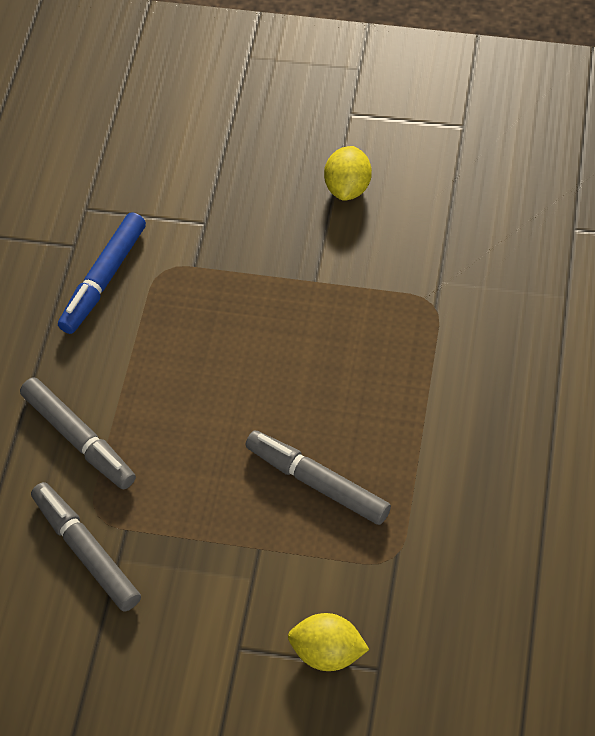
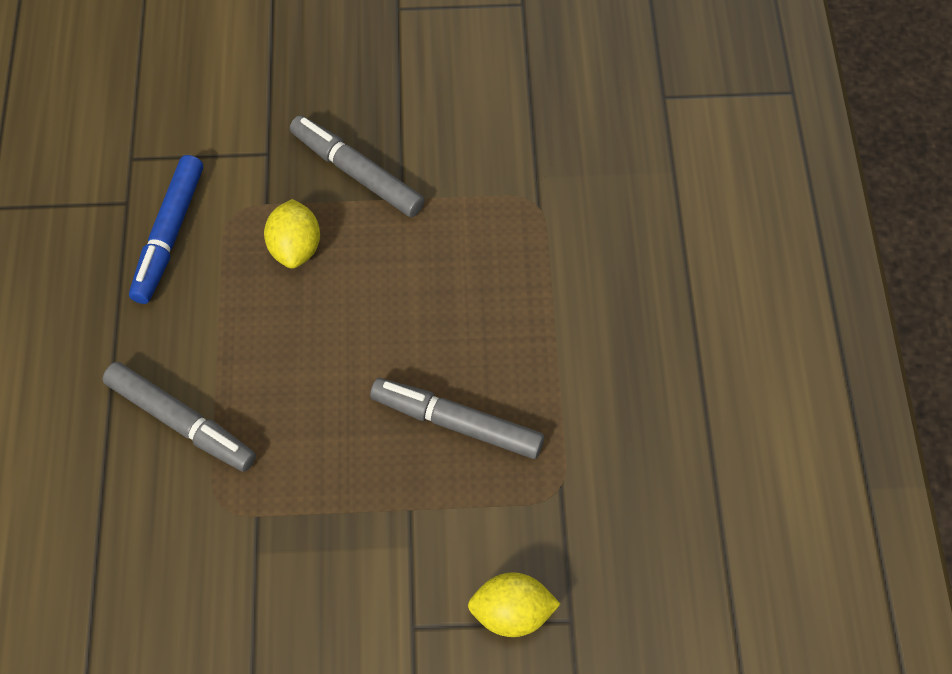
camera: 15 degrees left, 5 degrees up
(86, 551) = (218, 550): grey marker -> grey marker (357, 173)
(348, 188) = (415, 90): yellow lemon -> yellow lemon (295, 248)

